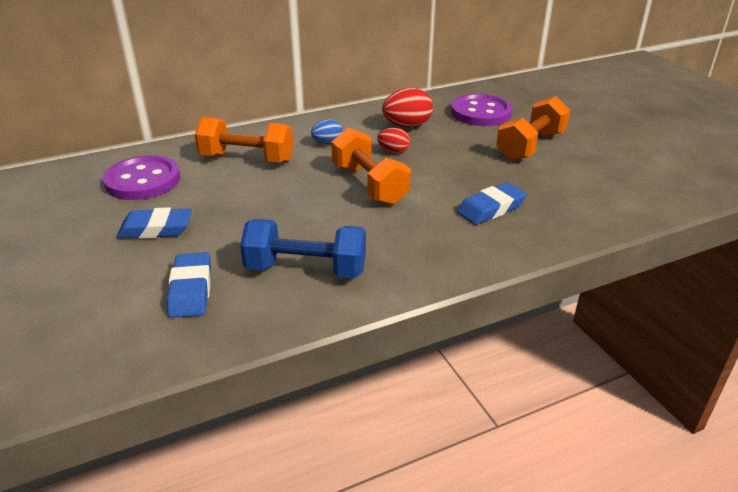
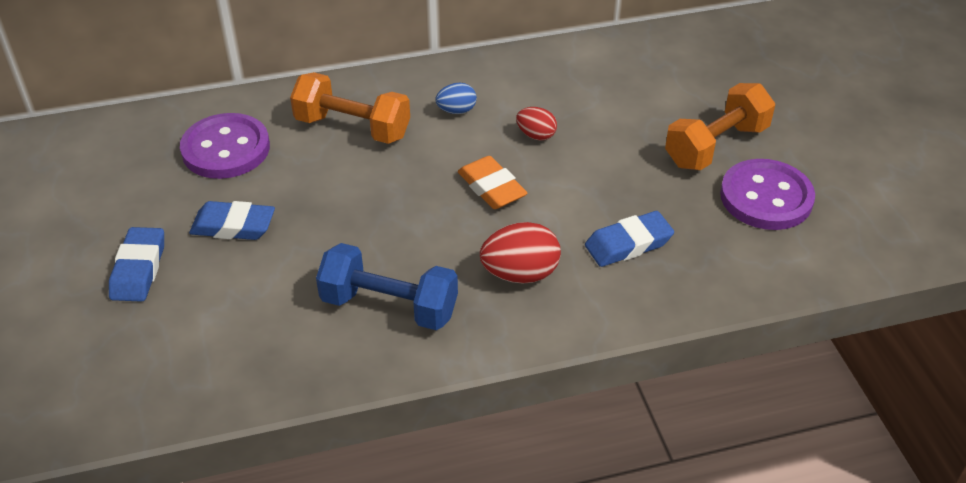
camera: 10 degrees right, 10 degrees up
(191, 290) = (261, 316): blue eraser -> blue eraser (139, 269)
(369, 185) = (491, 188): orange dumbbell -> orange eraser
(407, 126) = (566, 92): red egg -> red egg (520, 274)
(481, 113) = (671, 77): purple button -> purple button (766, 197)

